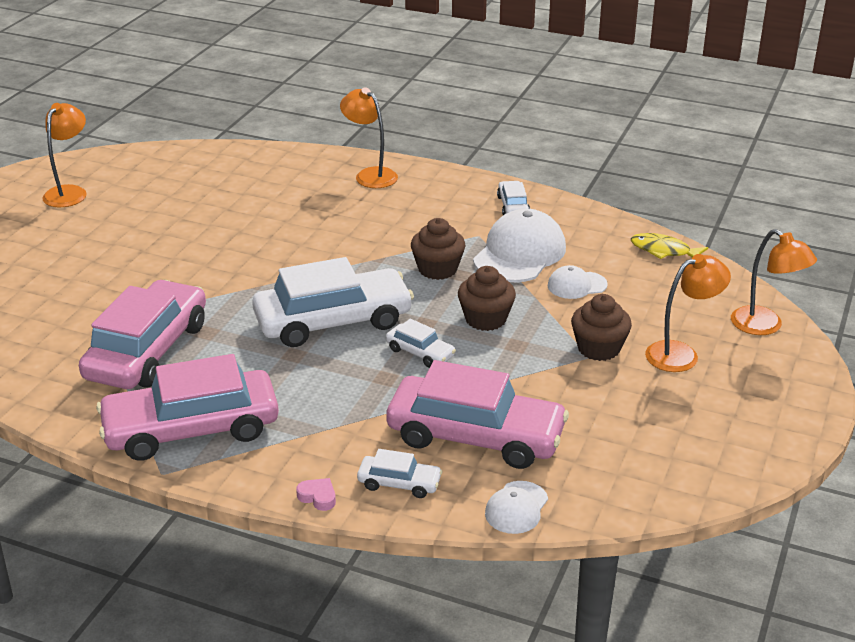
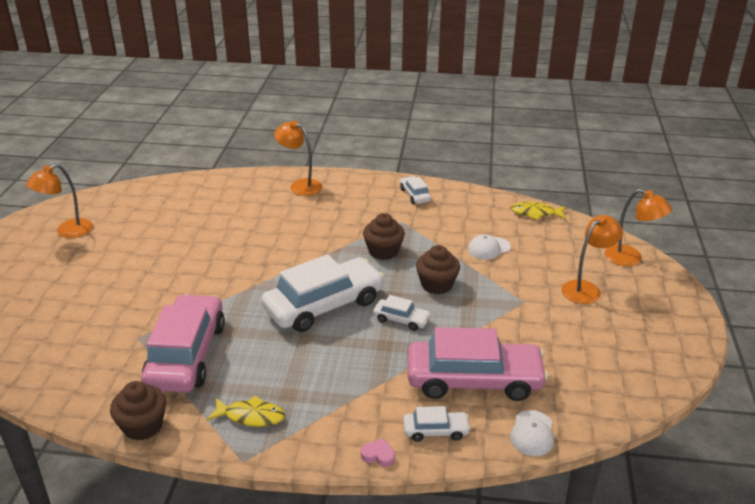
camera: 15 degrees left, 0 degrees up
(69, 192) = (67, 231): orange lamp -> orange lamp turned 135 degrees counterclockwise
(191, 429) = (251, 416): pink car -> yellow fish
(519, 253) = (437, 230): white cap -> none
(598, 348) = (528, 294): brown cupcake -> brown cupcake (143, 426)

